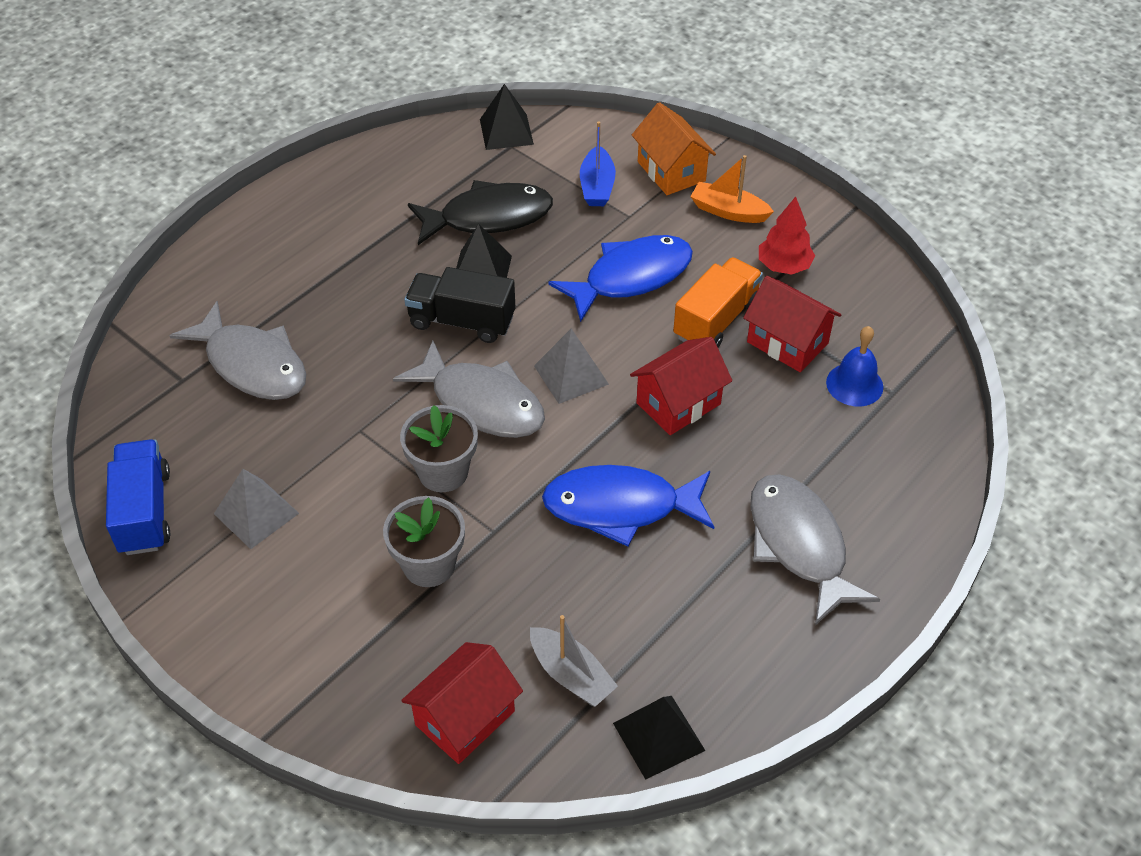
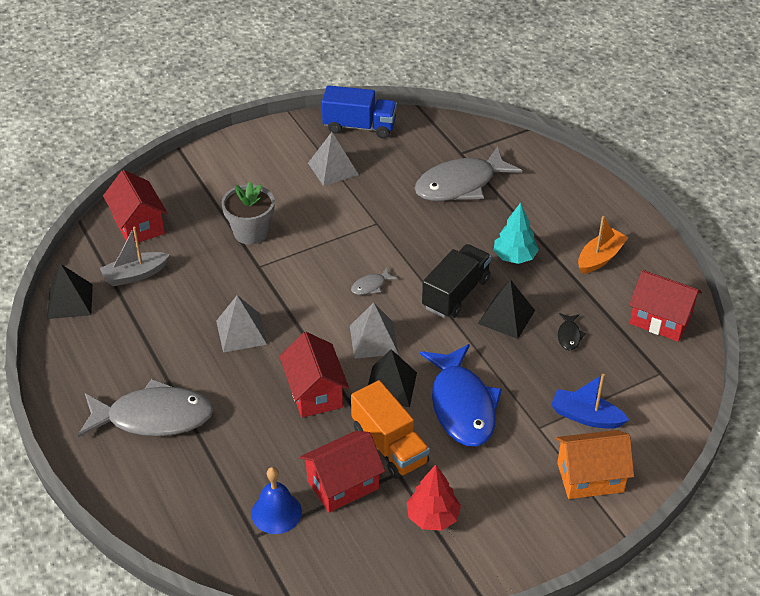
camera: 110 degrees right, 5 degrees down
(377, 284) = (514, 257): none -> turquoise tree
(433, 156) = (660, 319): none -> red house
(443, 472) = (320, 254): grey flower pot -> none
(482, 403) = (370, 286): grey fish -> grey fish, size x0.40
(488, 217) = (569, 336): black fish -> black fish, size x0.40
(506, 132) = (682, 374): black pyramid -> black pyramid (390, 386)
(620, 507) = (241, 332): blue fish -> grey pyramid
(728, 211) = (519, 502): orange boat -> orange boat (600, 258)

